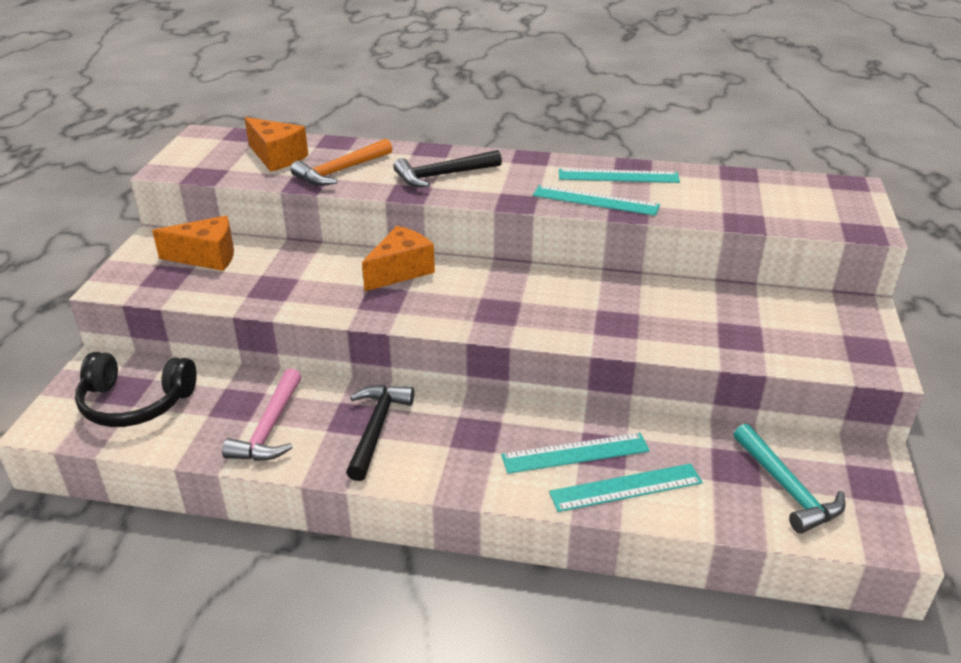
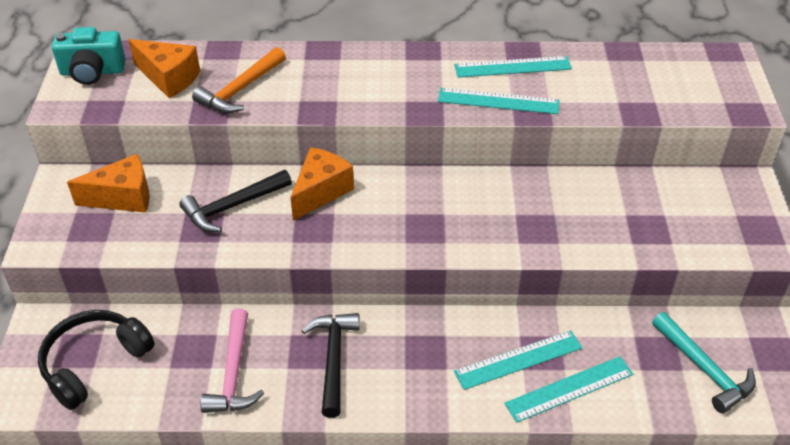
camera: 10 degrees left, 10 degrees up
(135, 403) = (94, 363): black headphones -> black headphones turned 135 degrees clockwise
(208, 147) = (92, 72): none -> turquoise camera
(442, 175) = (343, 84): black hammer -> black hammer (232, 207)

